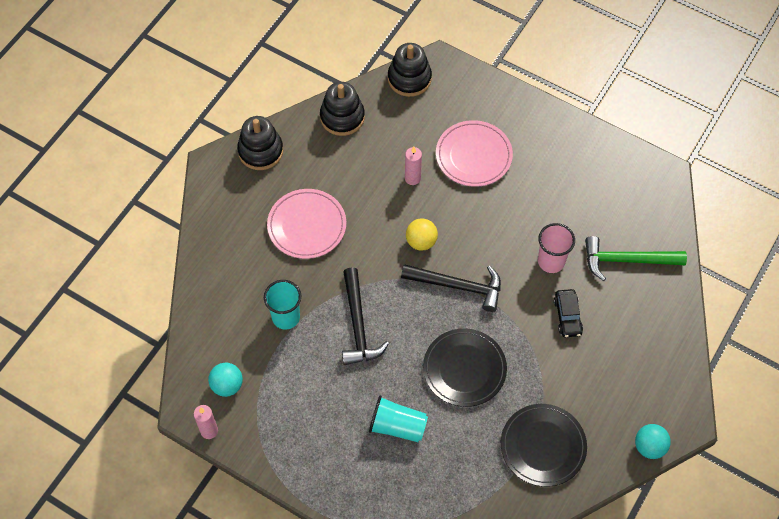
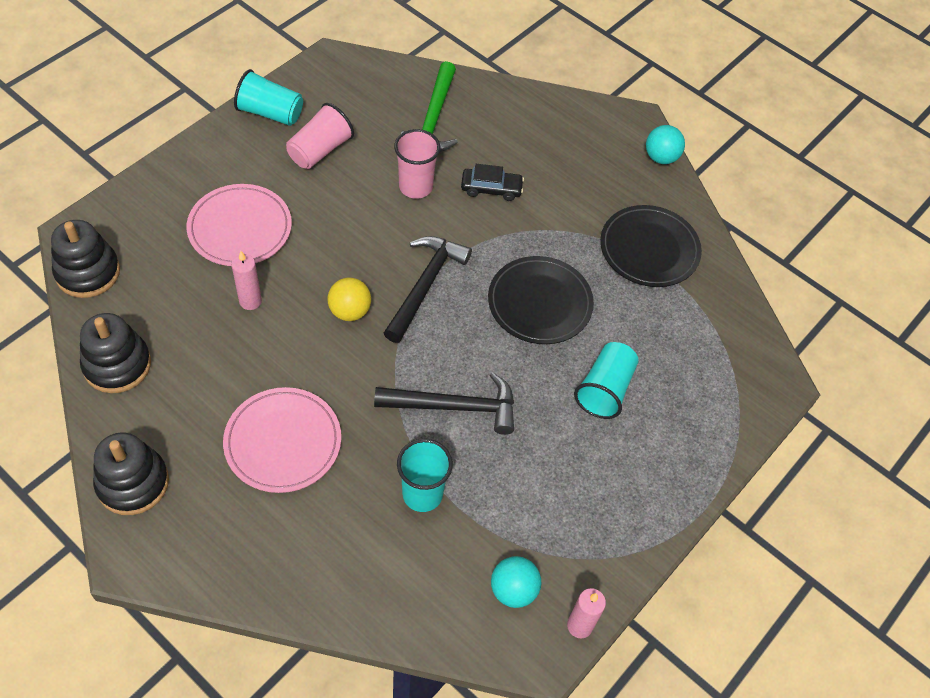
camera: 85 degrees left, 5 degrees down
(565, 188) = (320, 150): none -> pink cup
(591, 146) = (270, 113): none -> turquoise cup

